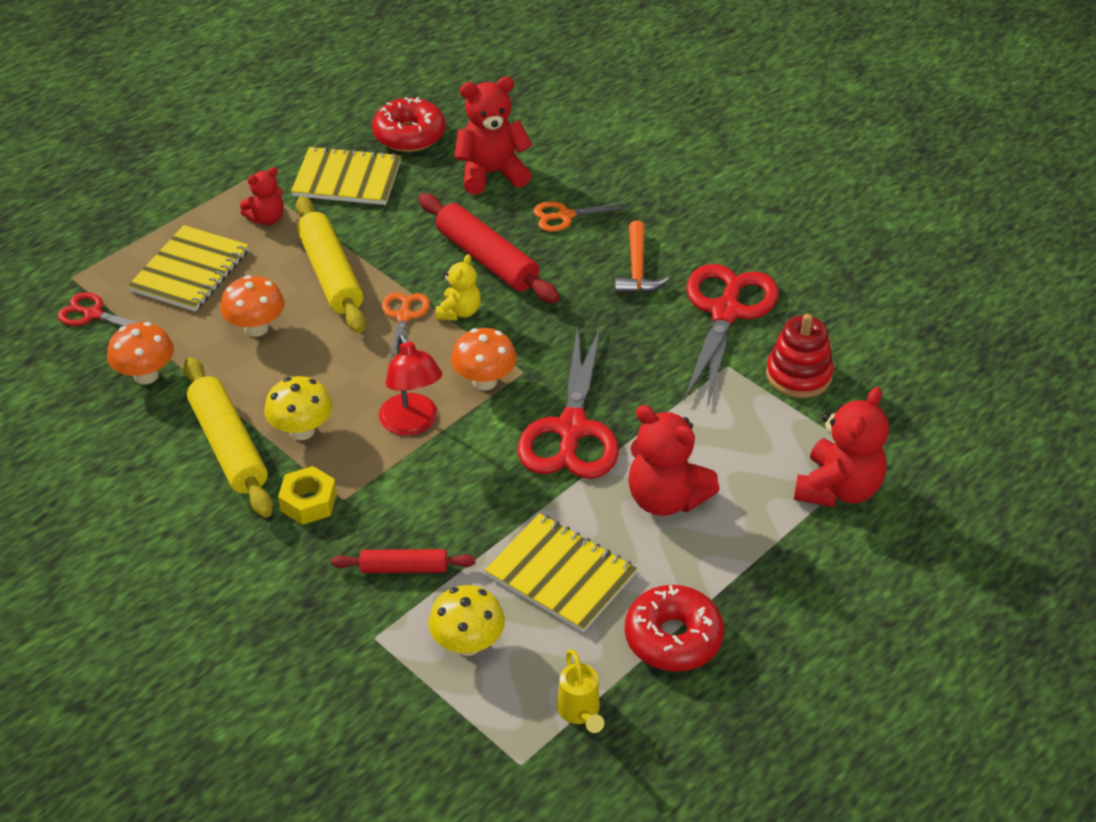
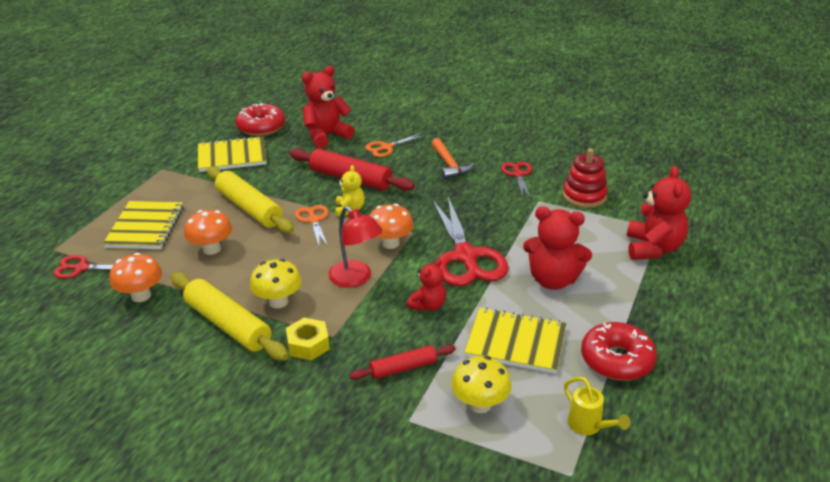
camera: 20 degrees left, 10 degrees down
(267, 218) = (187, 187): red teddy bear -> red teddy bear (428, 305)
(726, 312) = (518, 174): red scissors -> red scissors, size x0.52

